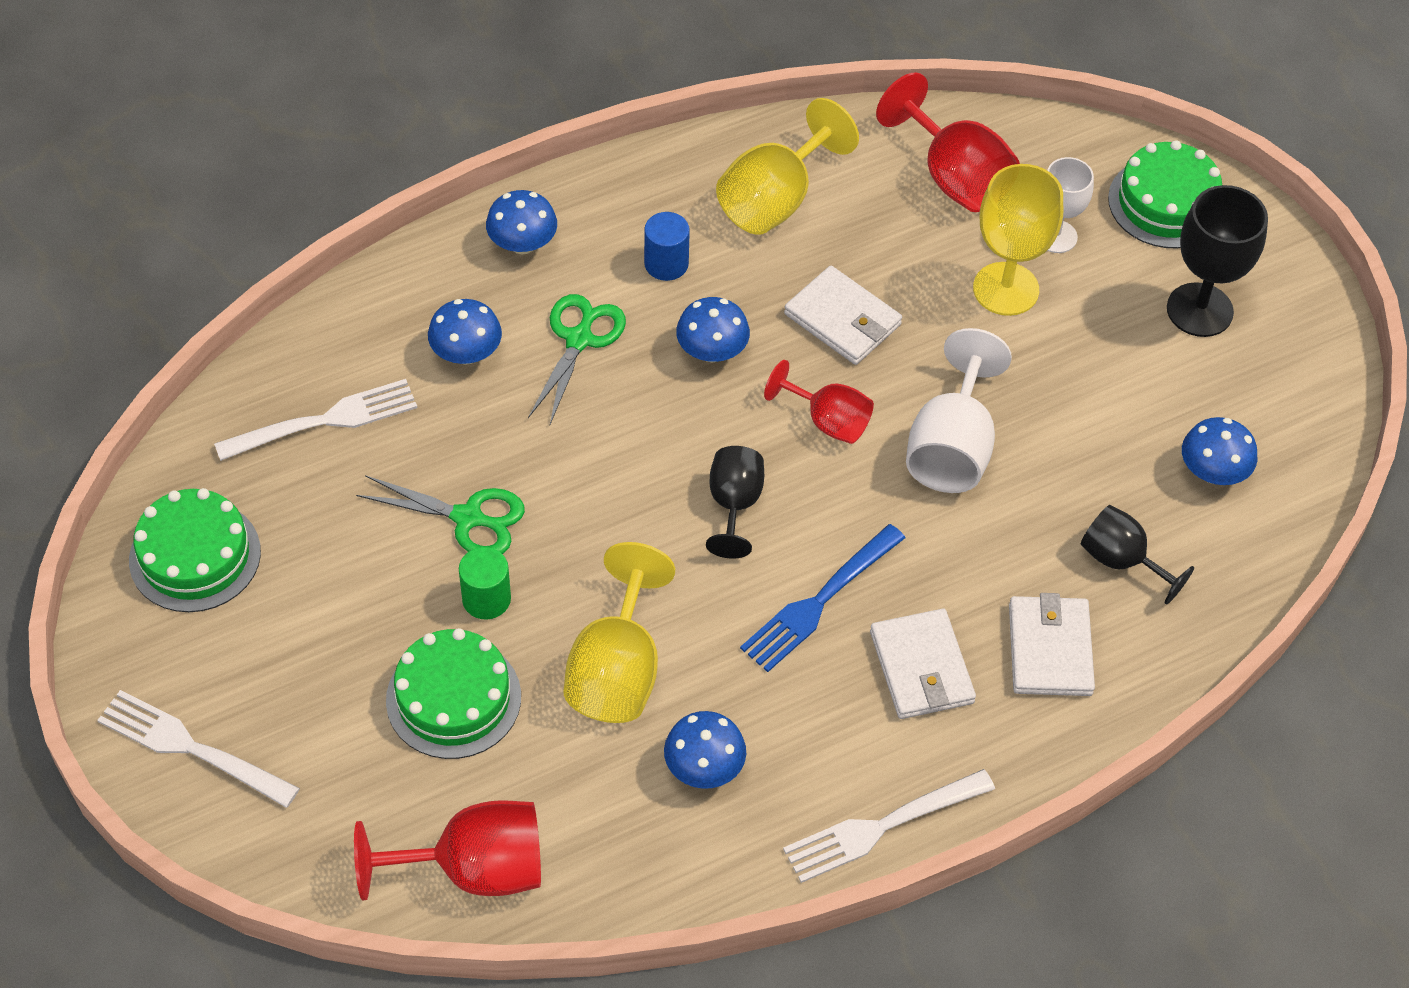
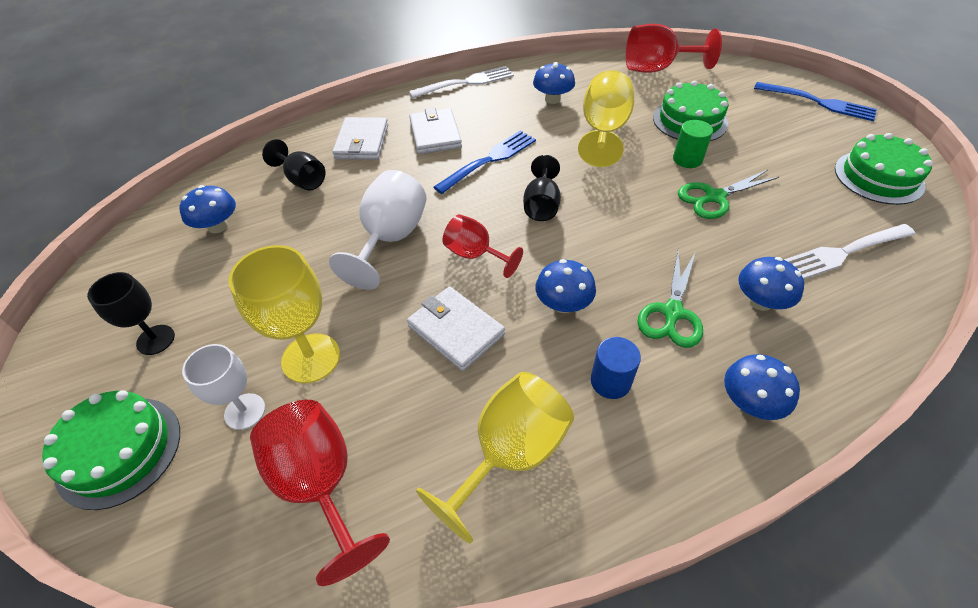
camera: 175 degrees left, 5 degrees down
(193, 748) = (817, 102): white fork -> blue fork
(468, 518) = (714, 197): green scissors -> green scissors turned 45 degrees counterclockwise
(1199, 310) = (155, 340): black goblet -> black goblet, size x0.64

